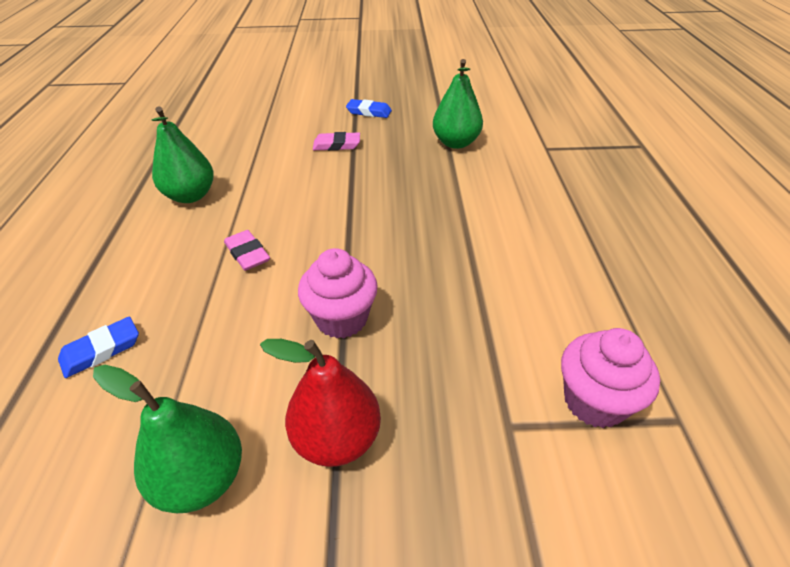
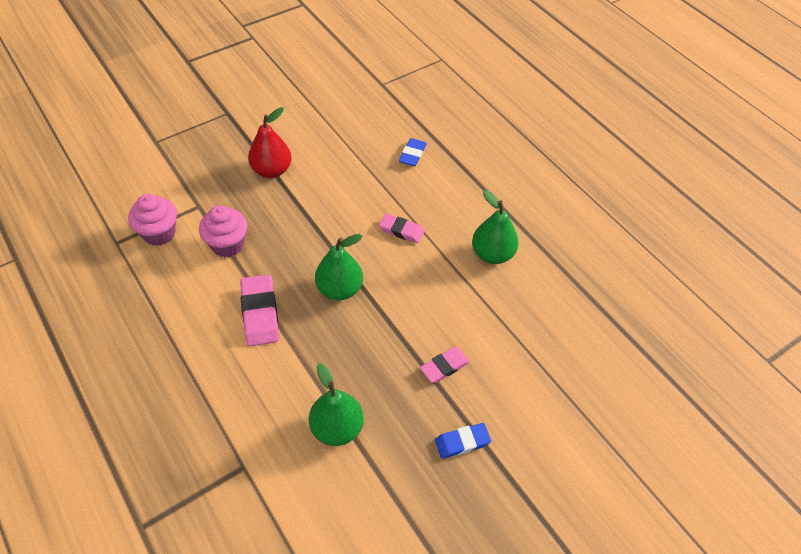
camera: 145 degrees right, 10 degrees up
(202, 478) = (314, 138): green pear -> green pear (339, 289)
(341, 319) = (310, 218): pink cupcake -> pink cupcake (227, 244)
(479, 237) = (260, 313): none -> pink eraser

